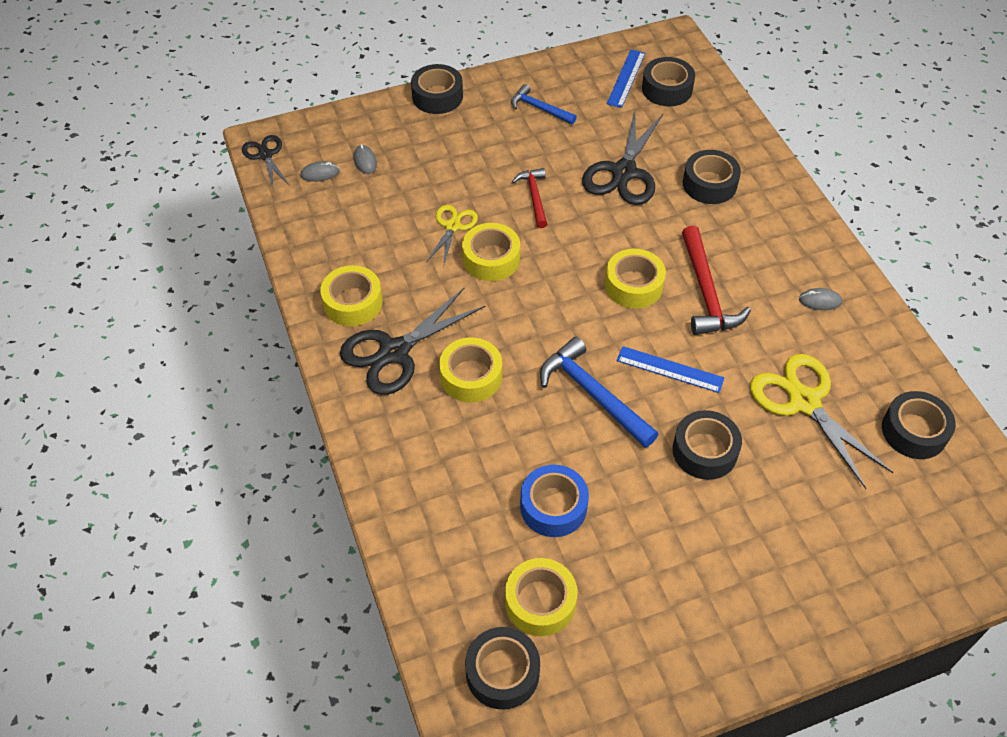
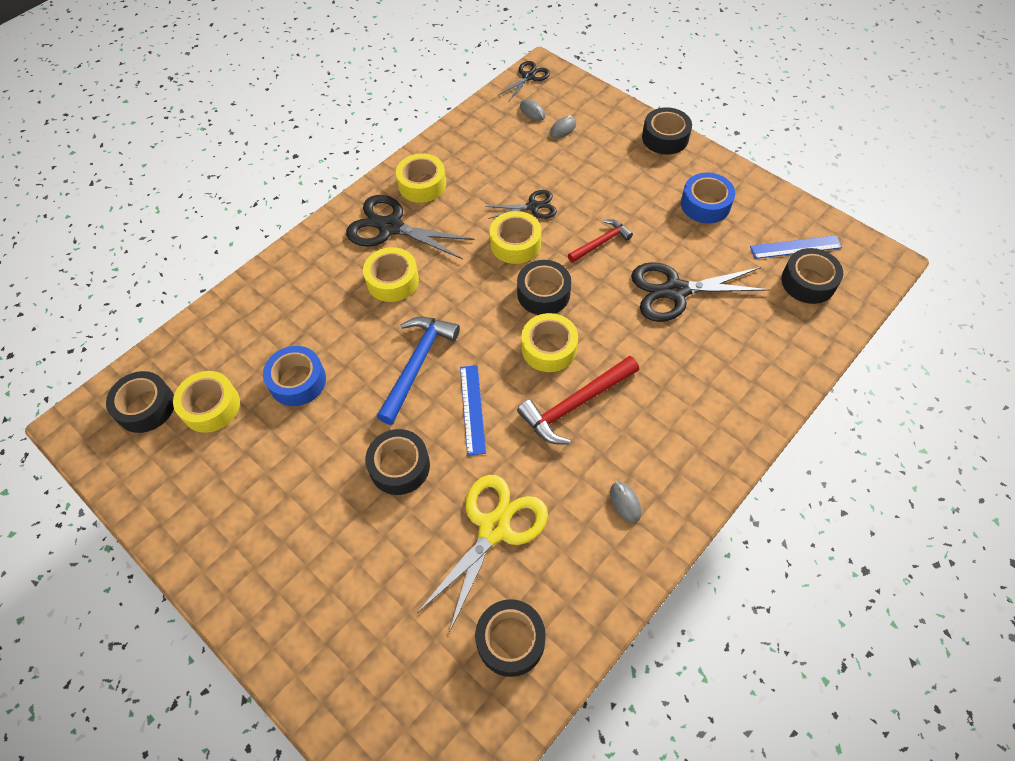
camera: 65 degrees right, 5 degrees up
(453, 226) = (533, 206): yellow scissors -> black scissors
(539, 108) = (705, 204): blue hammer -> blue tape
(709, 184) = (710, 360): black tape -> black tape (543, 293)

